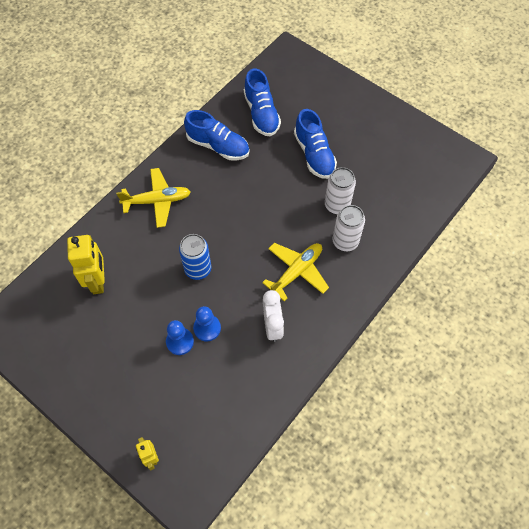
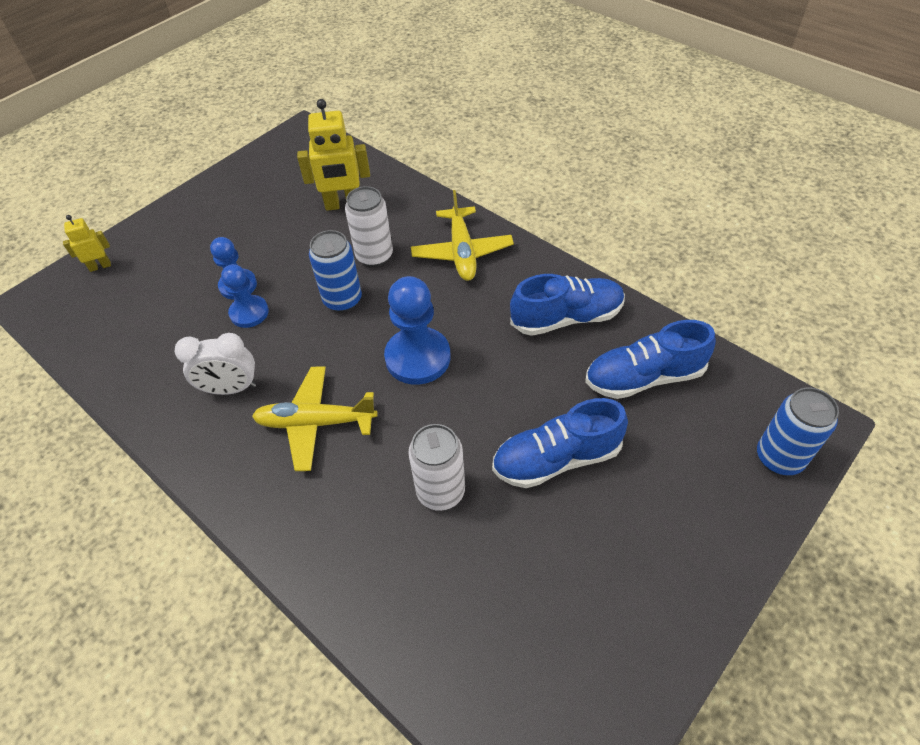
camera: 95 degrees right, 10 degrees down
(218, 146) = (566, 318): blue shoe -> blue shoe turned 135 degrees counterclockwise
(247, 221) = (418, 358): none -> blue pawn
(296, 272) = (316, 423): yellow plane -> yellow plane turned 135 degrees clockwise
(308, 68) = (779, 458): none -> blue can
(345, 241) = (362, 500): white can -> white can (374, 256)

